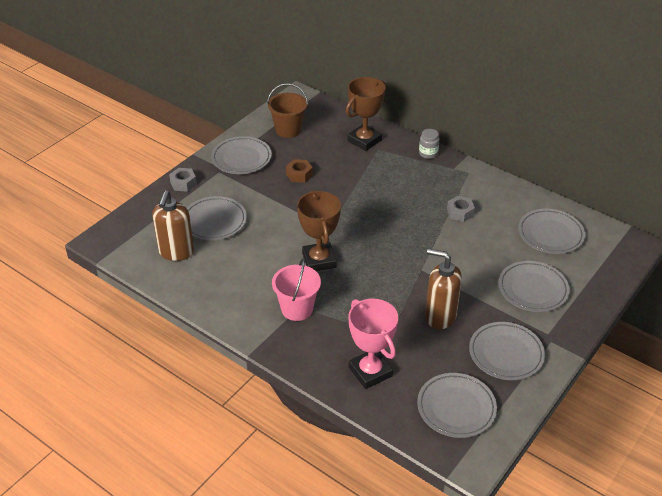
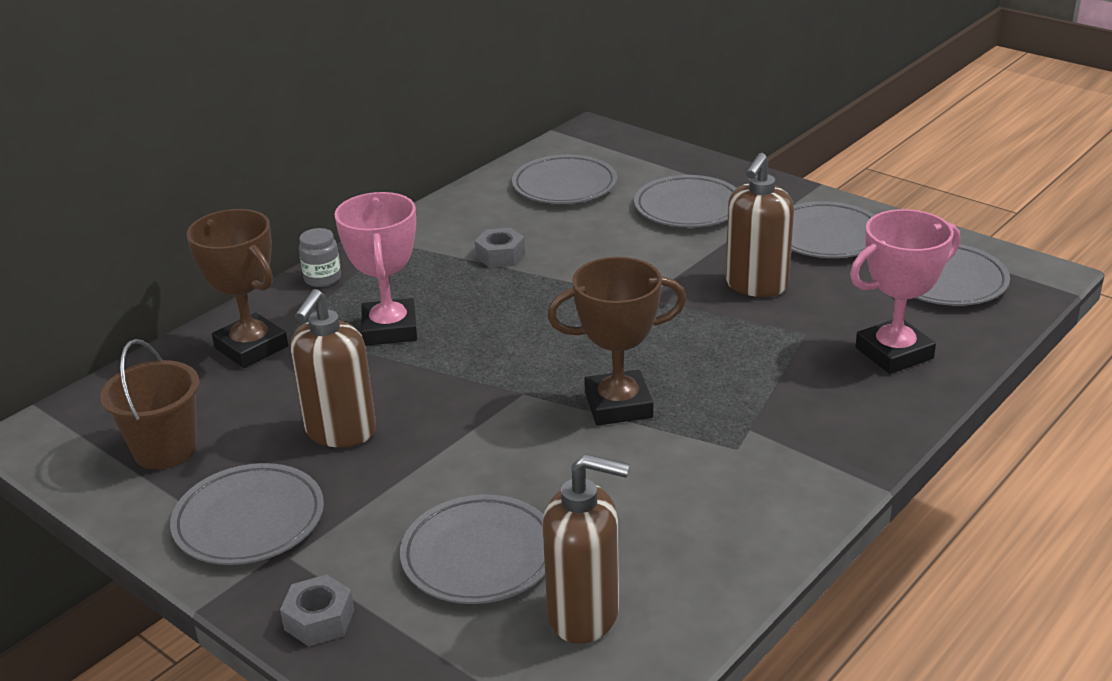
camera: 85 degrees left, 10 degrees down
(297, 309) = (755, 431): pink bucket -> none
(299, 175) = (340, 432): brown nut -> brown soap dispenser
(382, 180) = (389, 329): none -> pink trophy

